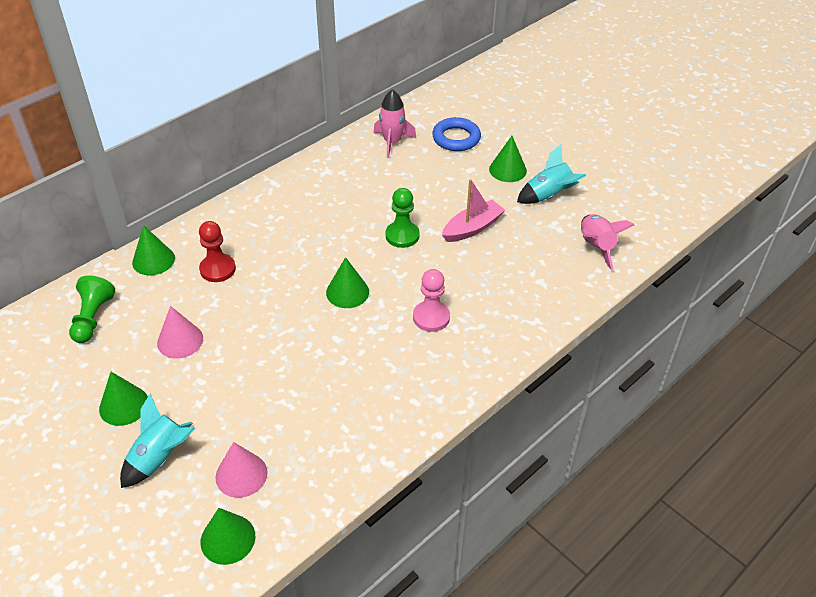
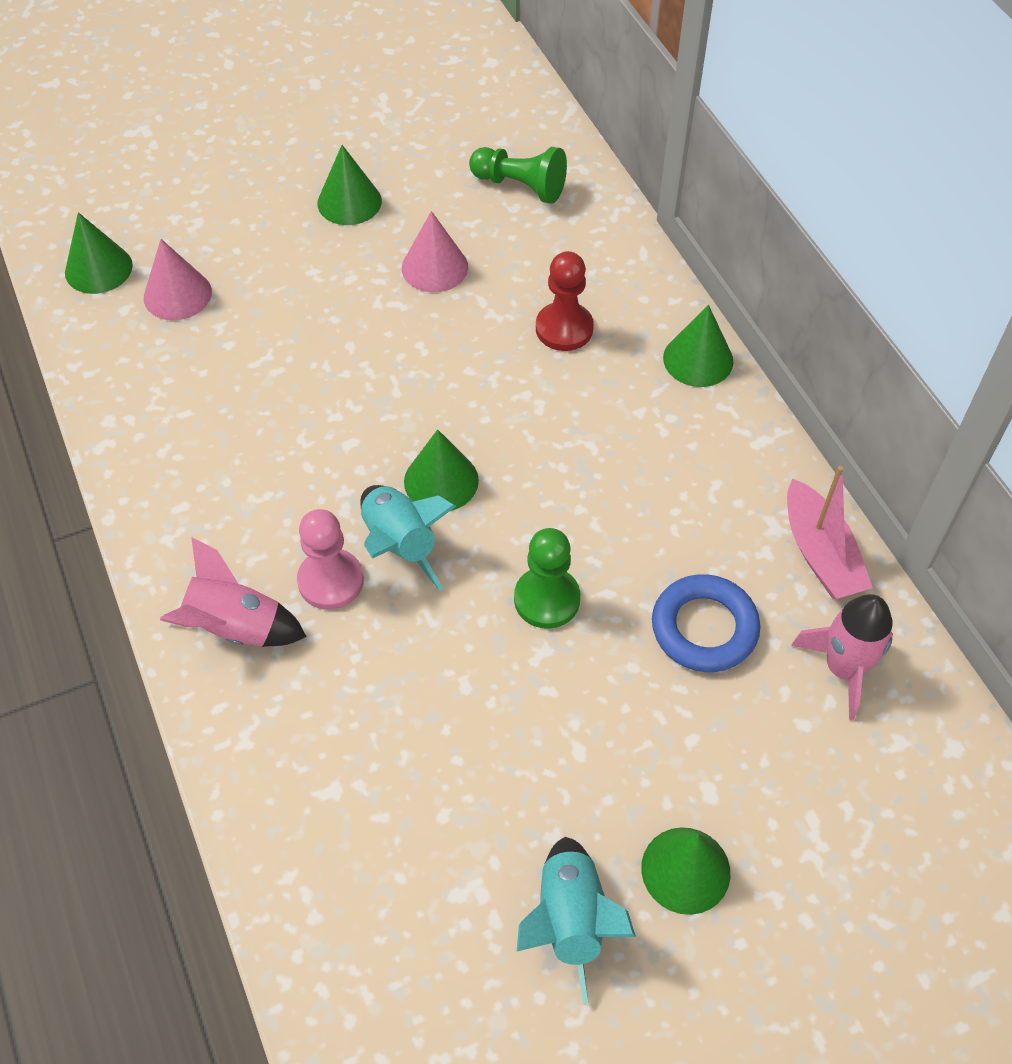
camera: 110 degrees right, 10 degrees up
(153, 260) = (615, 258): green cone -> green cone (698, 359)
(160, 458) = (248, 225): turquoise rocket -> turquoise rocket (400, 545)
(456, 138) = (830, 803): blue ring -> blue ring (704, 628)
(472, 228) = (523, 726): pink boat -> pink boat (820, 553)
(596, 247) = (378, 945): pink rocket -> pink rocket (235, 627)

